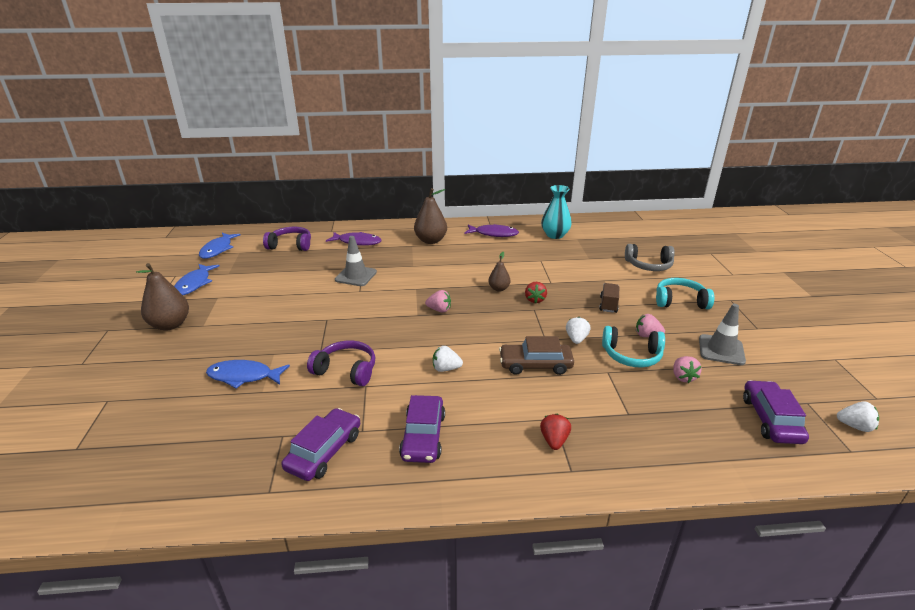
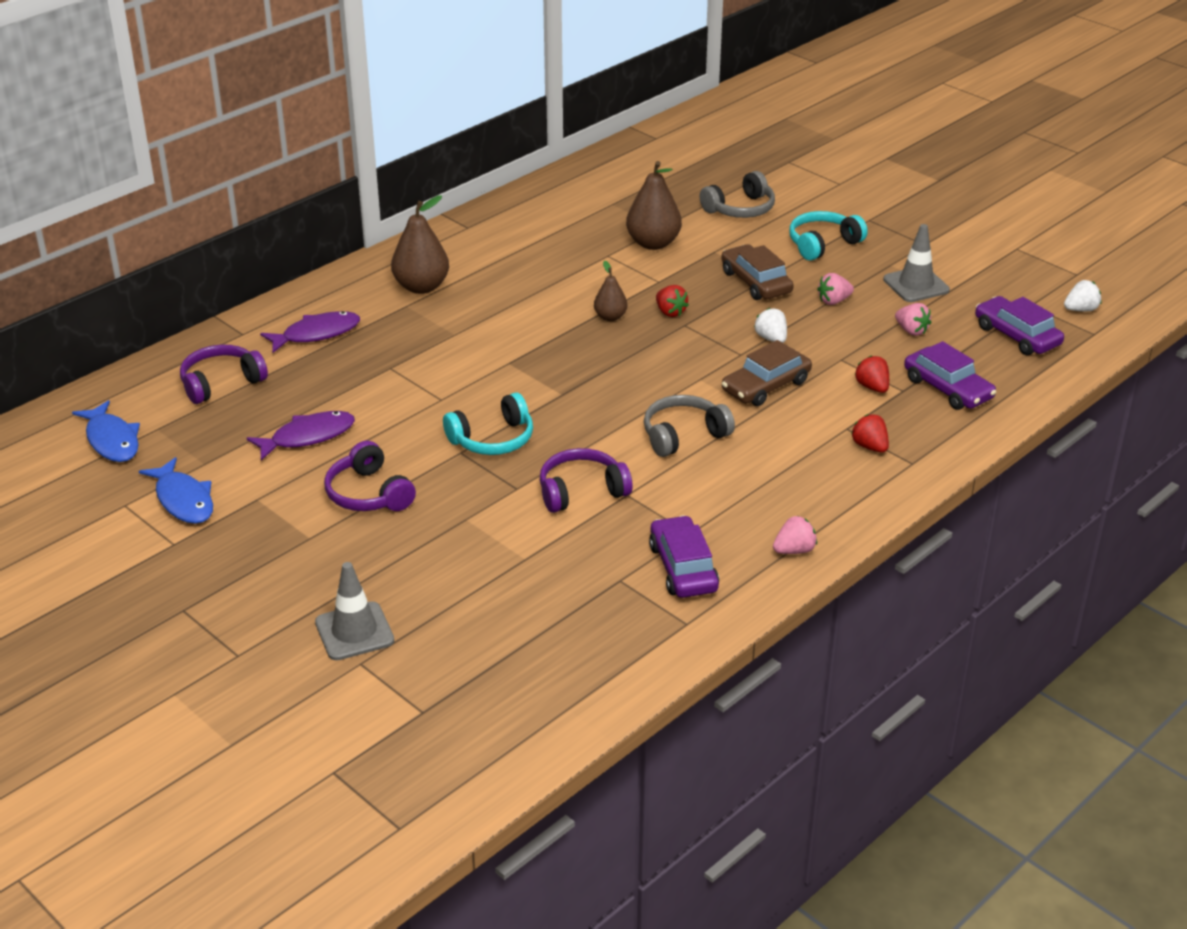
camera: 40 degrees left, 5 degrees up
(170, 325) = (262, 560): brown pear -> brown pear (653, 243)
(244, 376) = (476, 557): blue fish -> none
(258, 318) = (368, 494): none -> purple headphones
(356, 276) = (401, 382): grey traffic cone -> grey traffic cone (354, 631)
(423, 436) = (753, 505): purple car -> purple car (947, 388)
(439, 310) = (579, 376): pink strawberry -> pink strawberry (794, 550)
(446, 368) = (683, 435): white strawberry -> grey headphones
(493, 234) = (493, 240): purple fish -> purple fish (308, 437)
(555, 235) = (576, 209): turquoise vase -> none
(607, 400) = (872, 387): none -> red strawberry
(608, 305) = (756, 282): brown truck -> brown car
(631, 355) = (843, 331): turquoise headphones -> turquoise headphones (493, 439)

